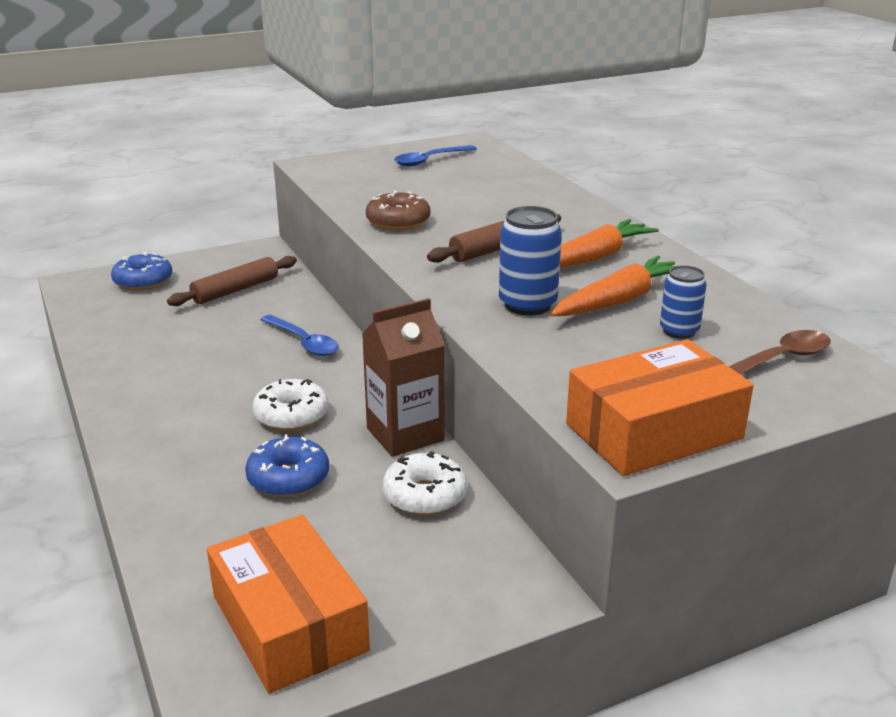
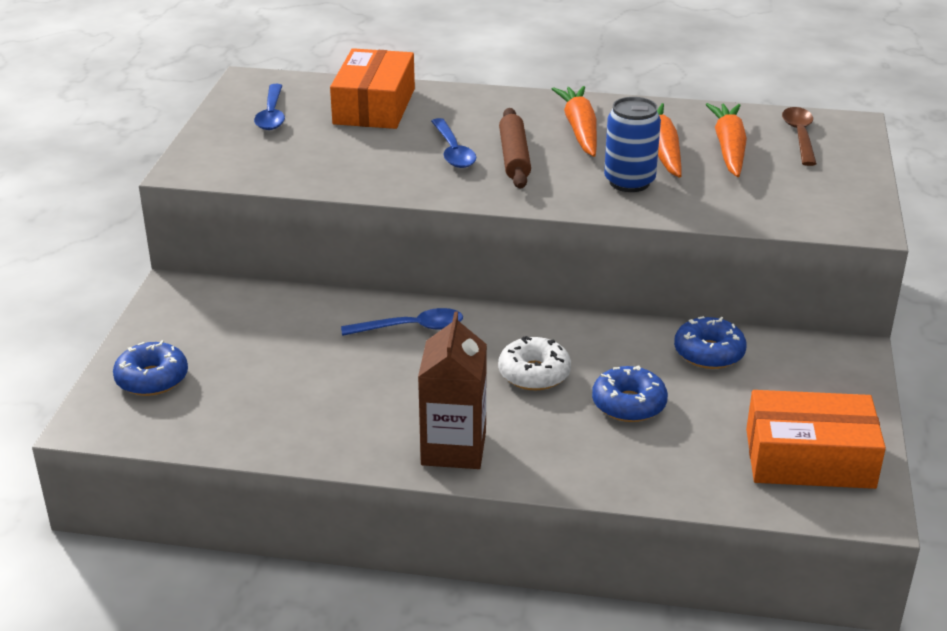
camera: 55 degrees left, 5 degrees up
(235, 290) = (252, 331): brown rolling pin -> none
(398, 222) = (401, 176): brown donut -> none
(405, 434) = (618, 332): brown carton -> brown carton (453, 448)
(424, 496) = (709, 353): white donut -> blue donut
(469, 226) = (453, 151): none -> blue spoon
(654, 431) = (847, 209): orange box -> orange box (374, 106)
(679, 331) = (729, 148): blue can -> orange carrot

